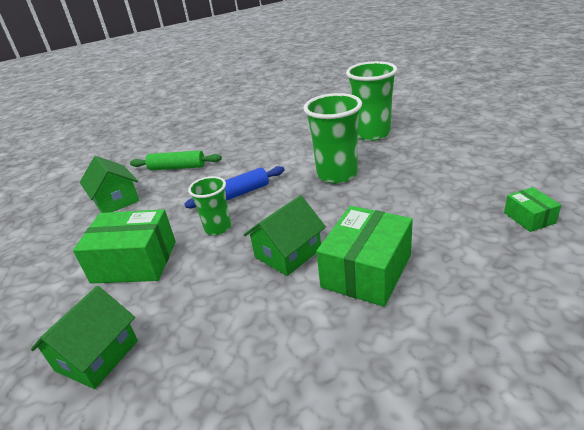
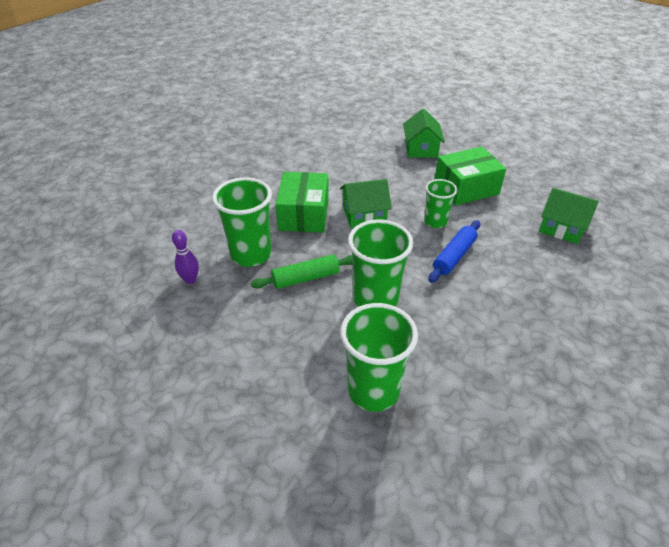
camera: 150 degrees right, 10 degrees up
(177, 167) = (562, 278): green rolling pin -> green rolling pin (306, 278)
(288, 253) = (364, 215): green house -> green house turned 60 degrees clockwise
(452, 232) = (251, 254): none -> green cup
(529, 218) = (190, 280): green box -> purple bowling pin

